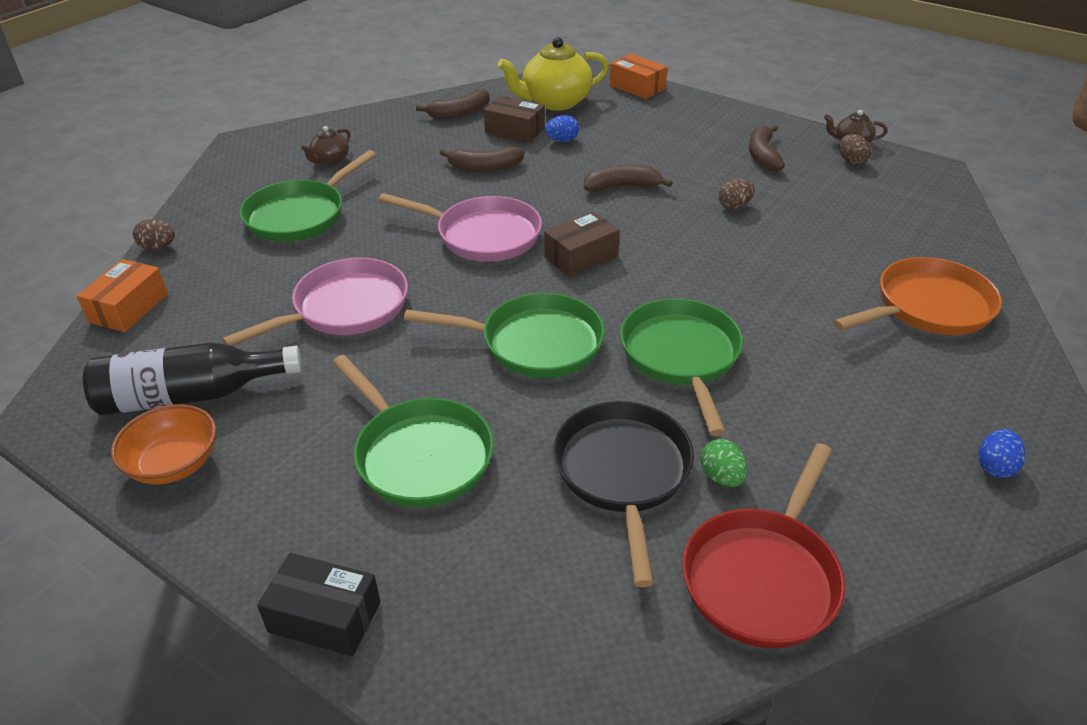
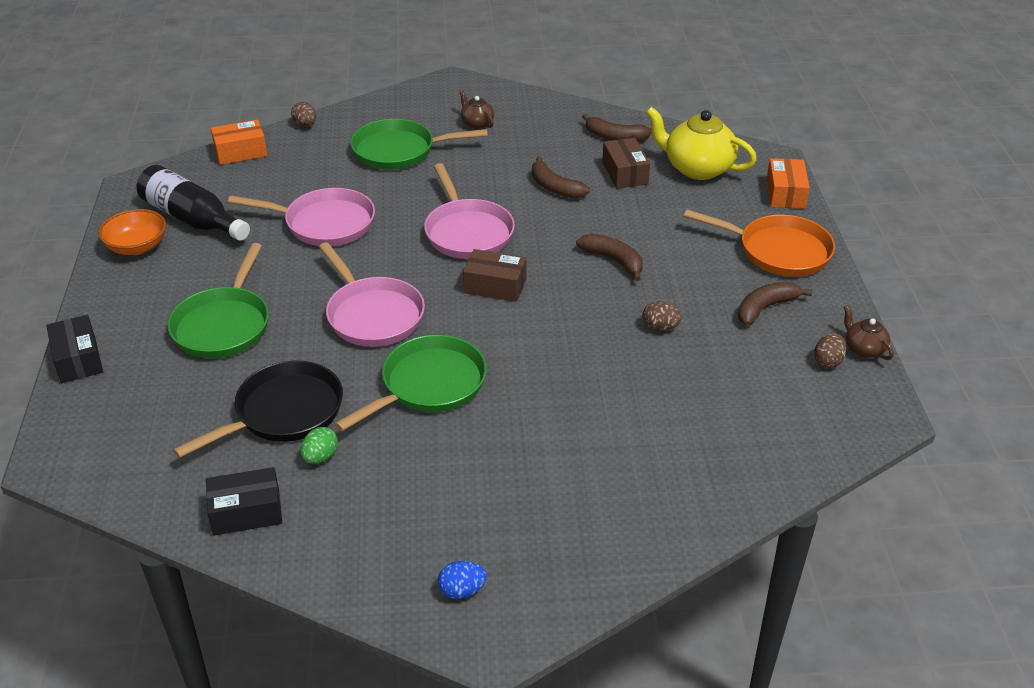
camera: 50 degrees right, 0 degrees up
(330, 160) = (477, 123): brown teapot -> brown teapot turned 60 degrees clockwise
(534, 343) = (372, 314): green pan -> pink pan
(562, 140) = (642, 201): blue egg -> none
(763, 576) = (246, 512): red pan -> black box
(927, 307) = (638, 488): orange pan -> orange pan (778, 251)

